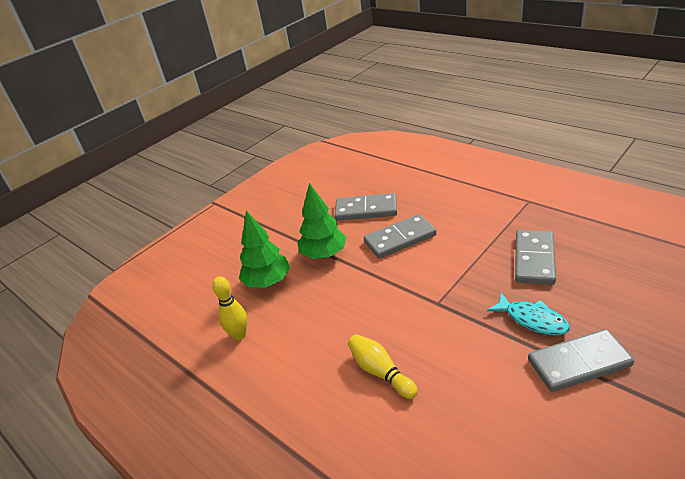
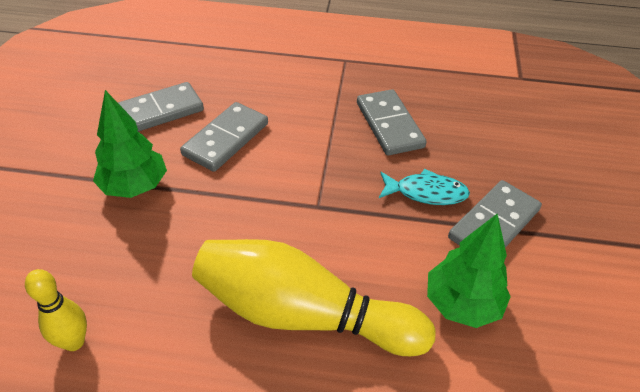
camera: 40 degrees left, 10 degrees up
(267, 282) = (72, 250): green tree -> green tree (462, 304)
(380, 372) = (303, 314): yellow bowling pin -> yellow bowling pin, size x2.07

